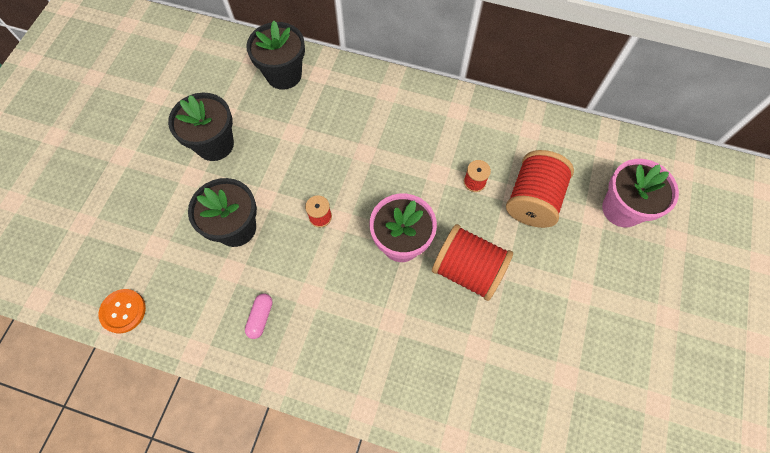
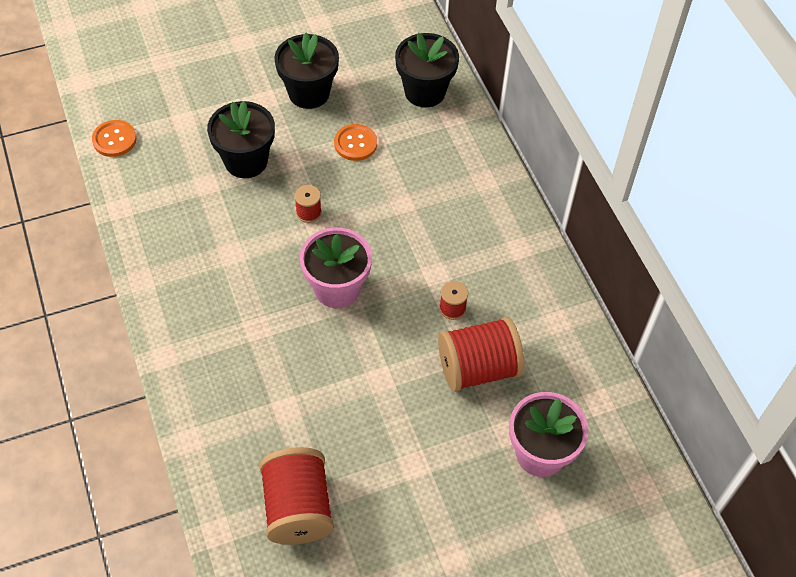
camera: 50 degrees right, 10 degrees down
(260, 317) = (183, 232): pink capsule -> none
(288, 146) = (355, 143): none -> orange button
(467, 270) = (355, 356): red spool -> red spool (297, 508)

